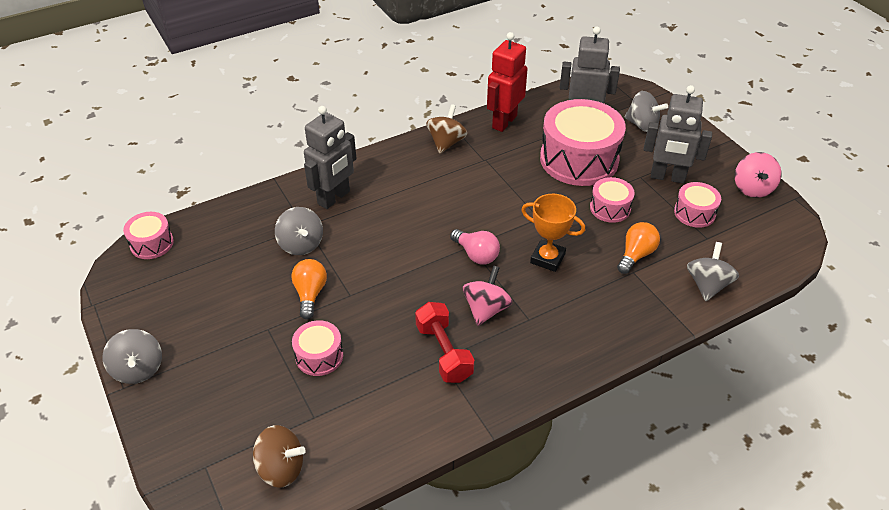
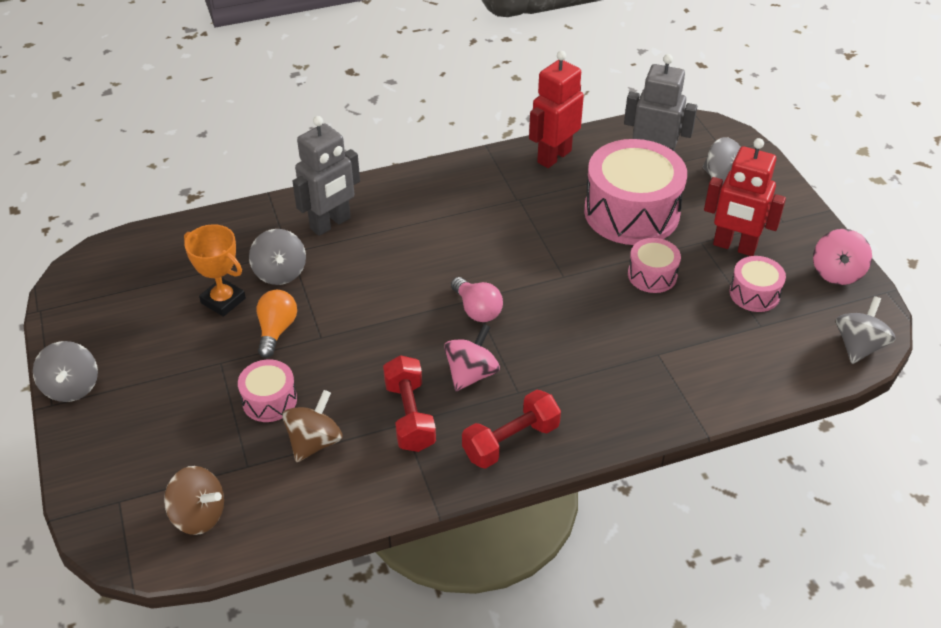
camera: 10 degrees right, 0 degrees up
(152, 243) = (116, 251): pink drum -> none
(446, 142) = (478, 174): brown spinning top -> brown spinning top (314, 442)
(534, 362) = (511, 441): none -> red dumbbell
(547, 258) = (560, 325): orange trophy -> orange trophy (223, 300)
(636, 255) = (667, 334): orange light bulb -> none
(667, 177) = (734, 246): grey robot -> red robot
(707, 285) = (743, 381): grey spinning top -> grey spinning top (858, 346)

